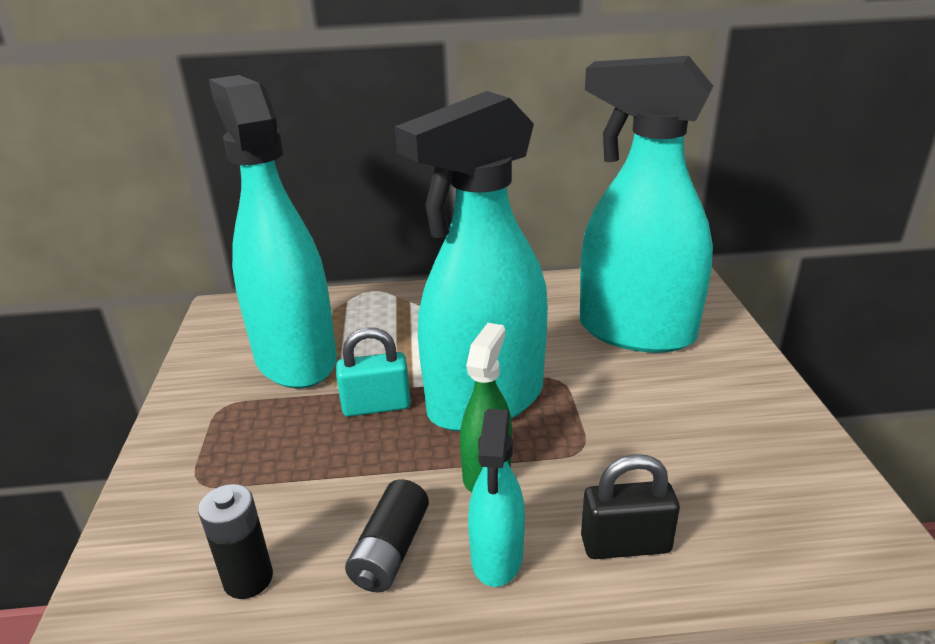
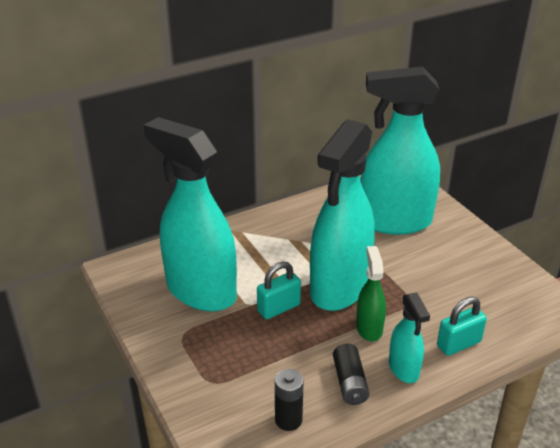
camera: 25 degrees left, 5 degrees up
(625, 544) = (458, 344): black padlock -> turquoise padlock

